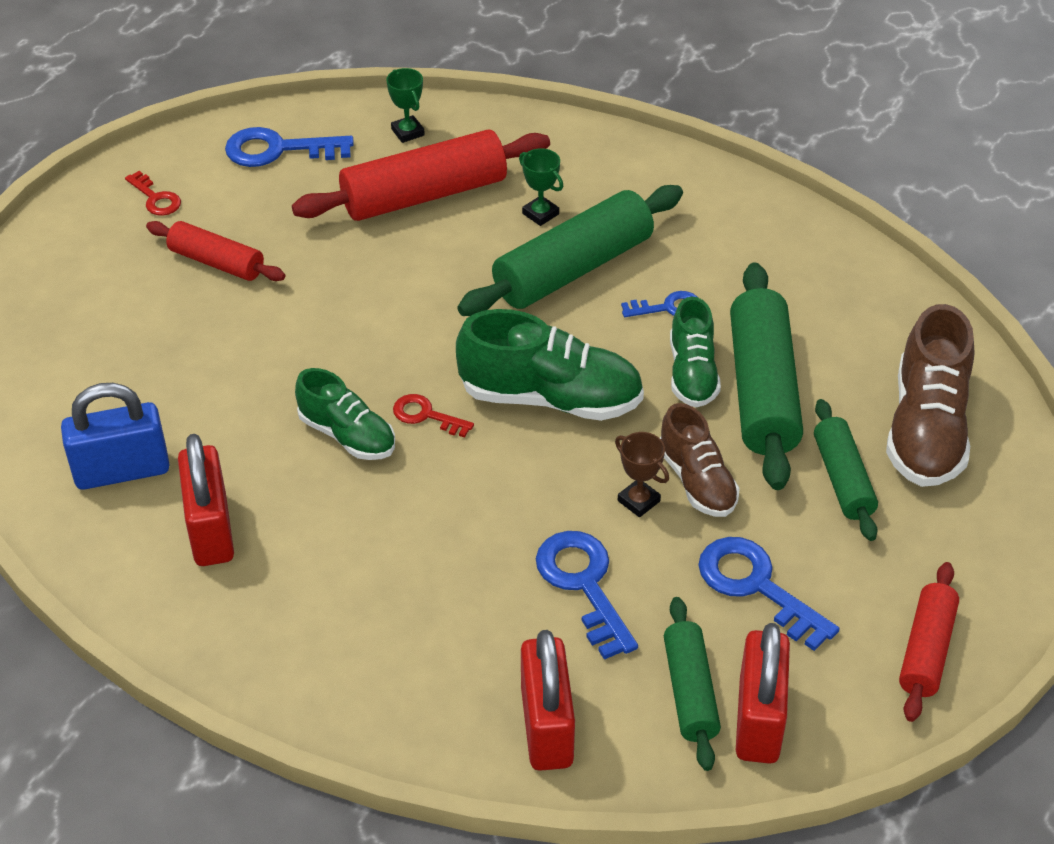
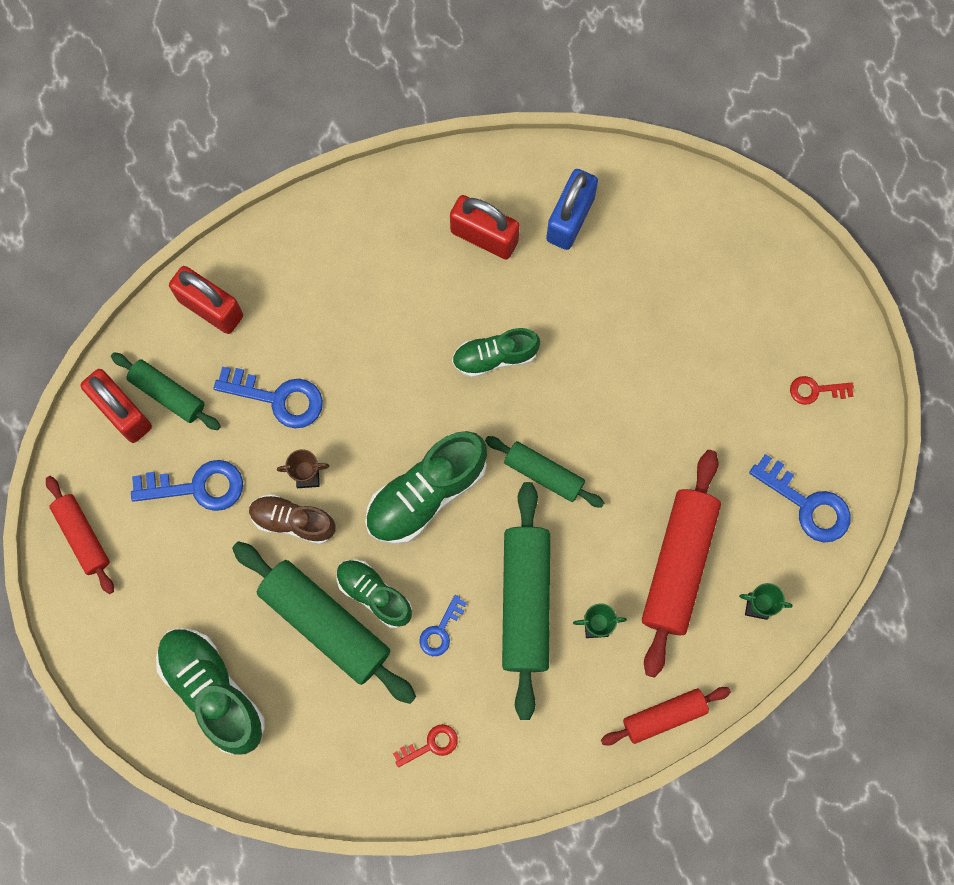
camera: 130 degrees right, 30 degrees up
(216, 262) = (716, 386): red rolling pin -> red rolling pin (664, 716)
(278, 150) = (807, 504): blue key -> blue key turned 90 degrees clockwise
(426, 415) = (473, 412): red key -> red key (431, 745)
(843, 479) = (222, 605): green rolling pin -> green rolling pin (543, 474)
(926, 429) = (213, 691): brown shoe -> green shoe

